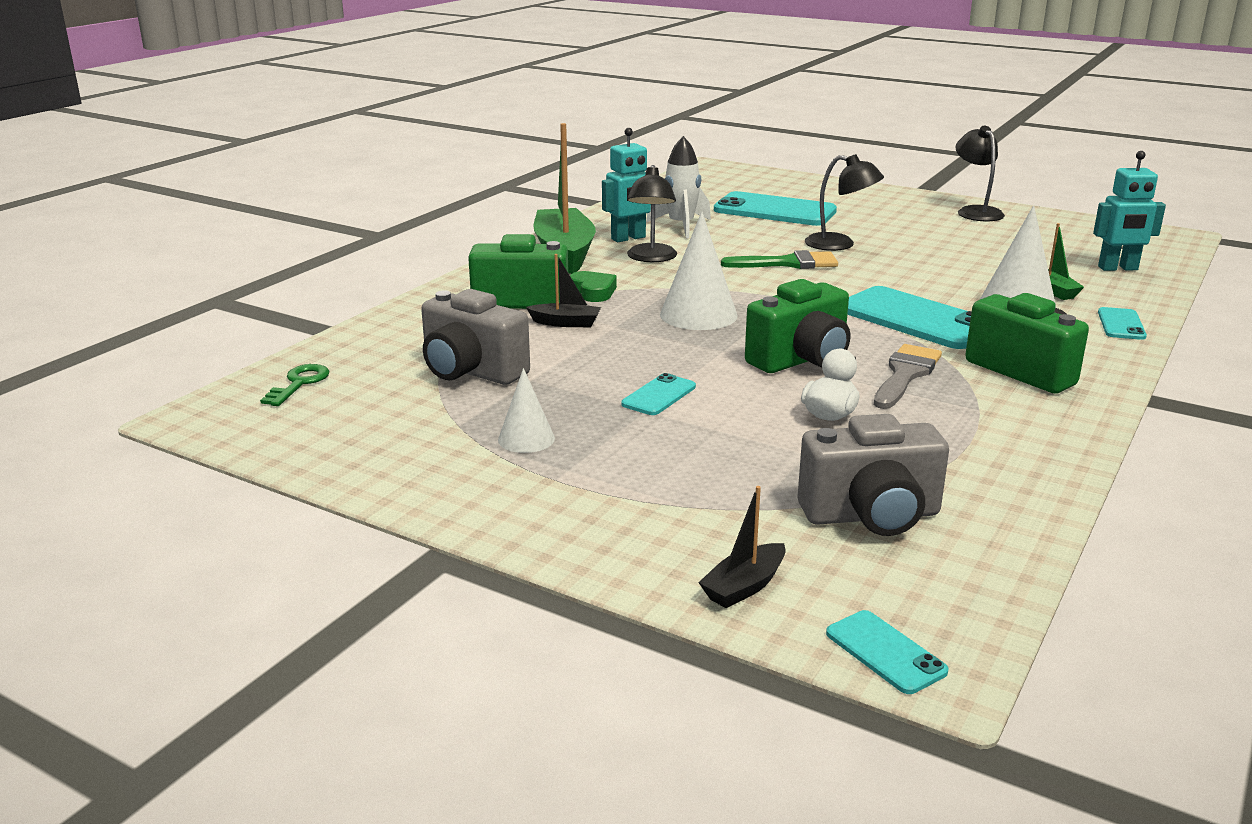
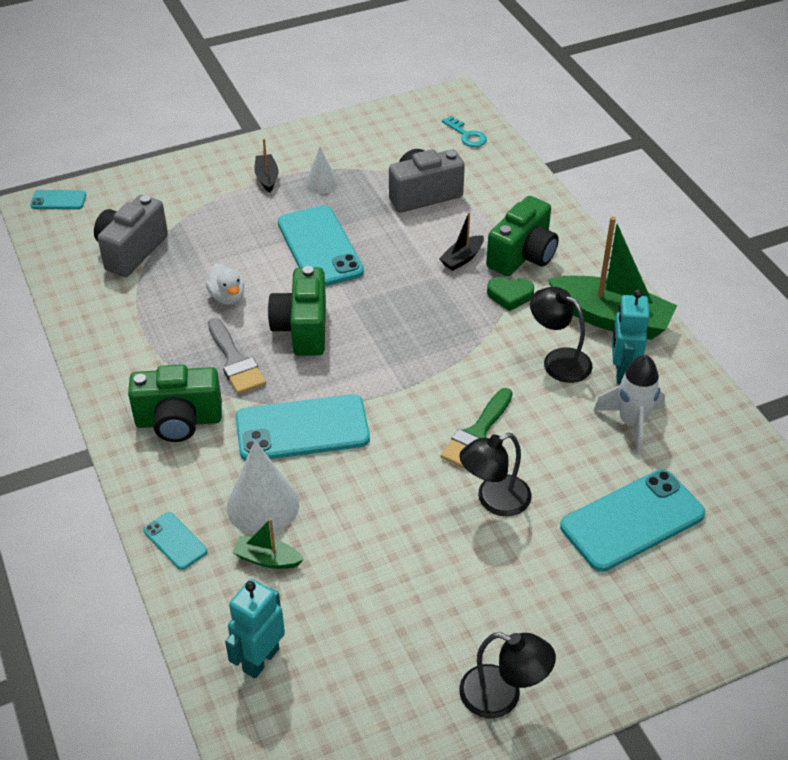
camera: 125 degrees right, 20 degrees up
(299, 383) = (467, 135): green key -> turquoise key
(659, 395) = (320, 247): turquoise phone -> turquoise phone, size x2.07
(698, 315) = (418, 324): white cone -> none
(744, 586) = (134, 188): black boat -> black boat (267, 178)

